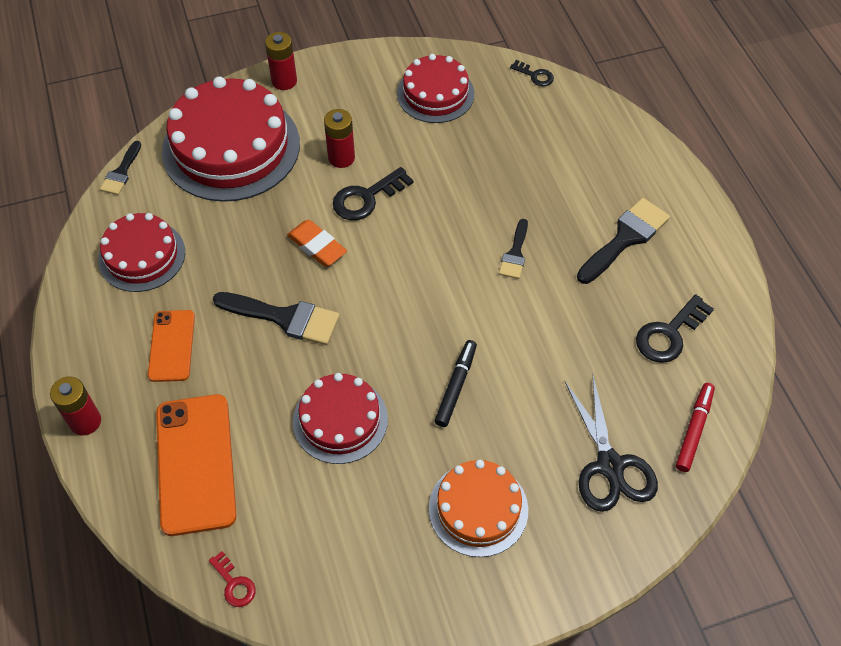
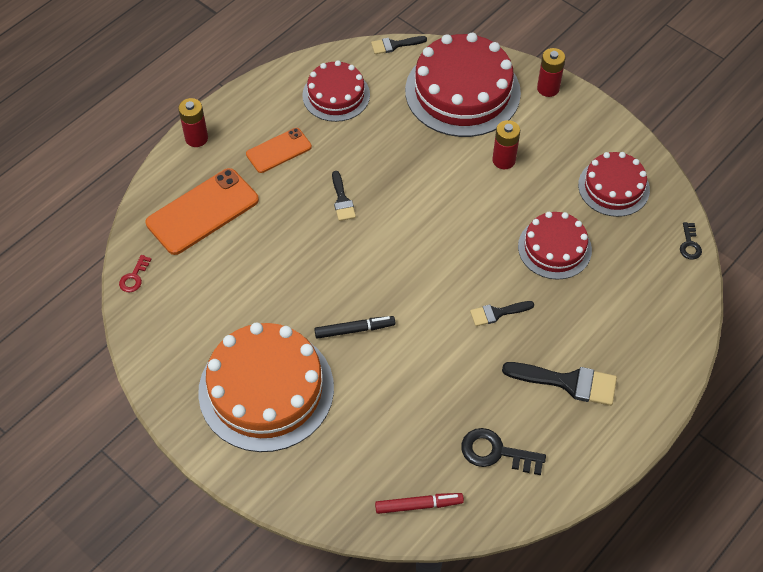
camera: 60 degrees right, 0 degrees up
(284, 318) = (342, 200): black brush -> black brush, size x0.59
(317, 246) = (414, 187): orange eraser -> none
(340, 420) = (283, 274): red cake -> red cake (554, 248)
(366, 198) = (478, 194): black key -> none
(478, 509) = (266, 389): orange cake -> orange cake, size x1.71
(610, 465) = (351, 459): black scissors -> none

